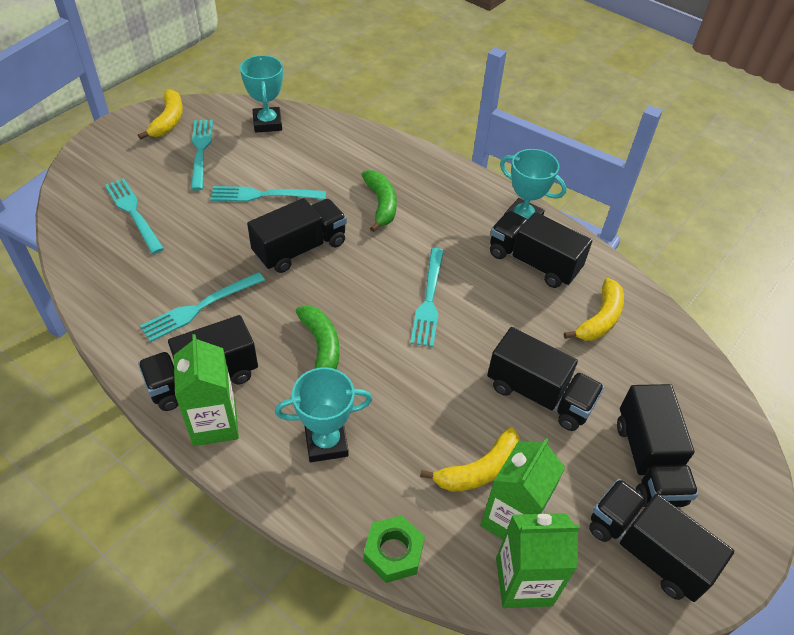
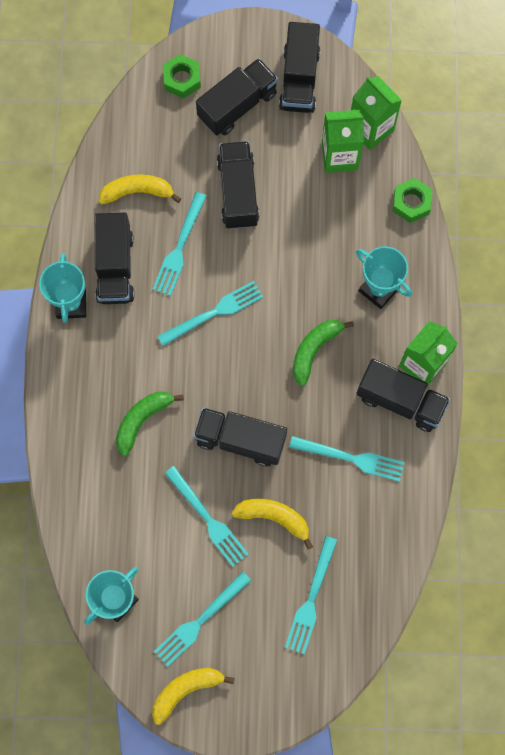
camera: 125 degrees left, 25 degrees up
(478, 470) = (323, 193): yellow banana -> yellow banana (274, 518)
(515, 314) = (179, 248): none -> turquoise fork
(715, 432) = (182, 79): none -> green nut

